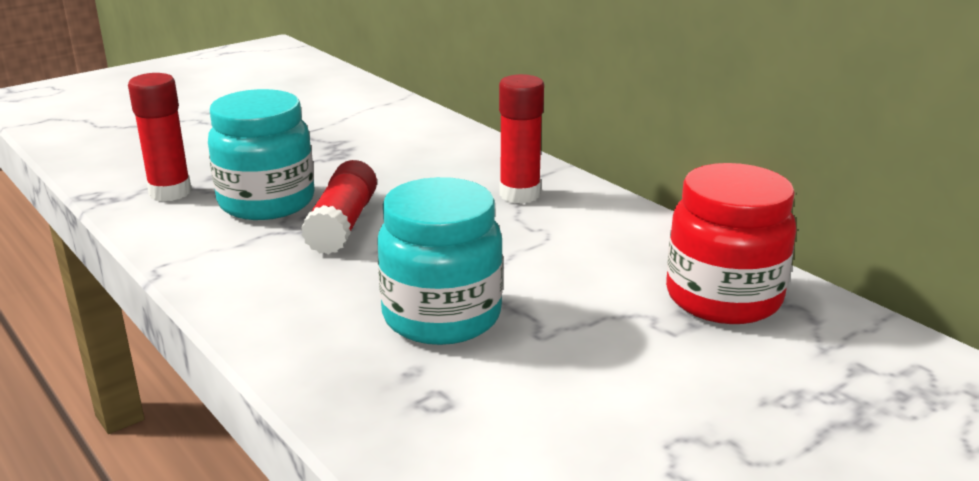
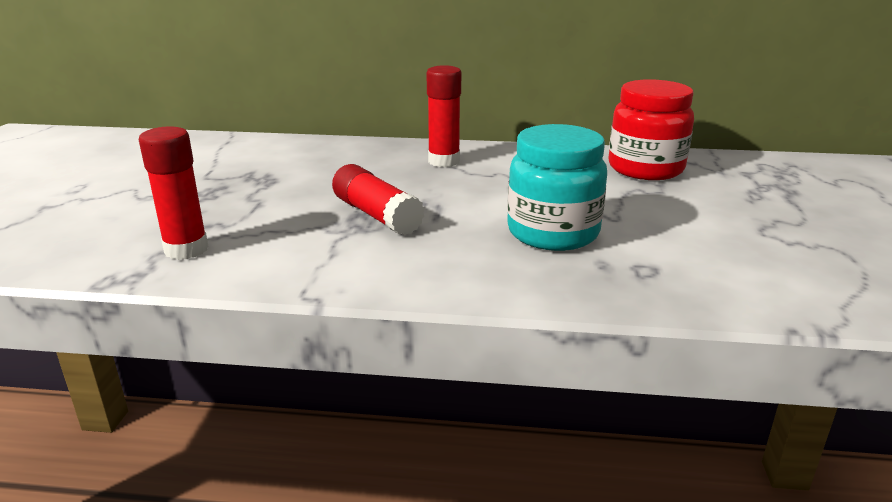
camera: 45 degrees left, 0 degrees up
(267, 202) = (288, 225): turquoise jar -> none

